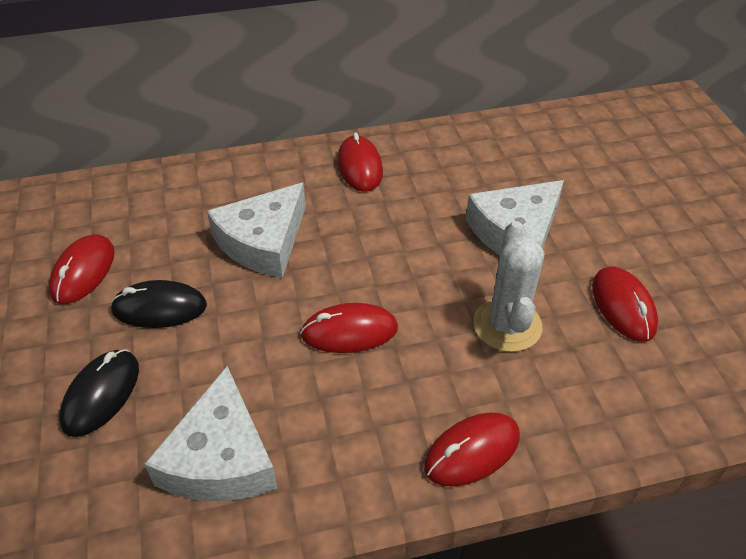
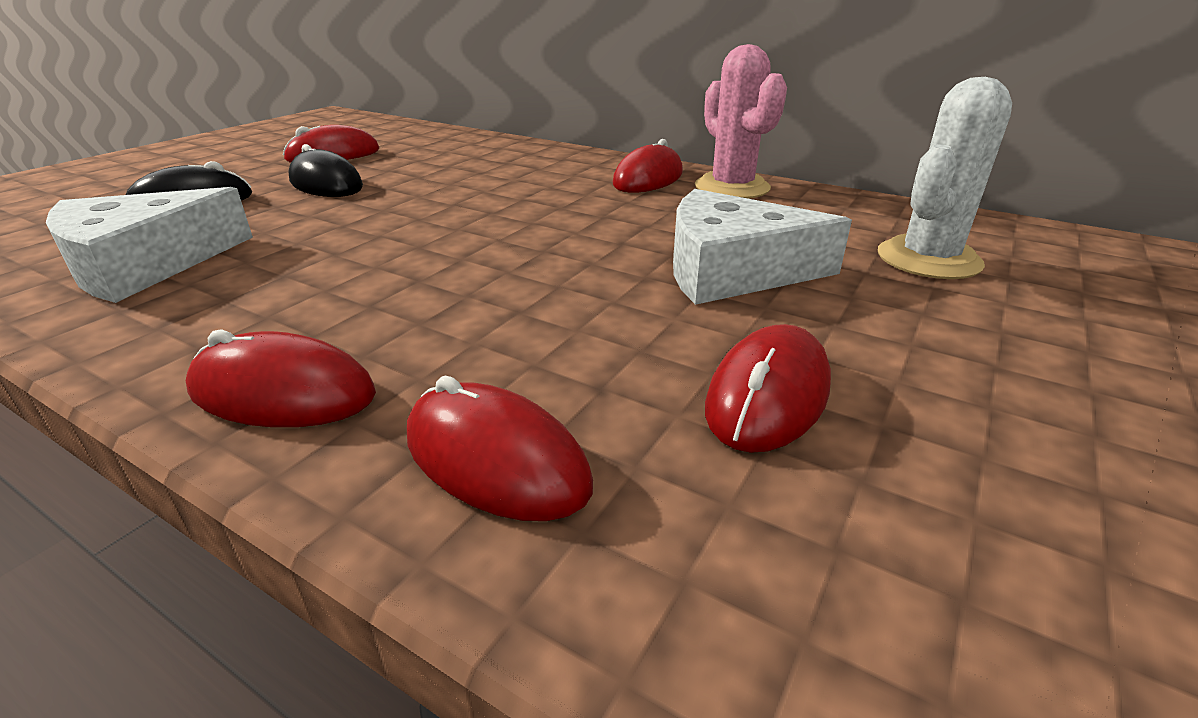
camera: 45 degrees right, 15 degrees down
(263, 242) = (472, 184): white cheese -> none
(349, 332) = (406, 252): red mouse -> red mouse (495, 460)
(418, 149) = (732, 187): none -> pink cactus
(507, 325) = (562, 325): white cactus -> white cactus (928, 259)

